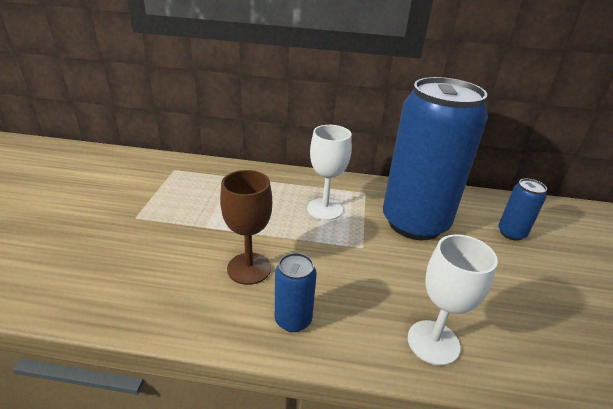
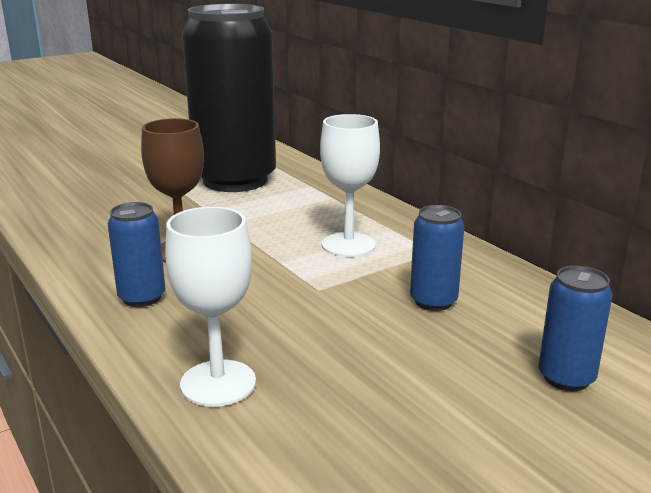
camera: 50 degrees right, 10 degrees down
(178, 193) = (235, 180): none -> black can
(414, 223) = (433, 301): blue can -> blue can, size x0.41

